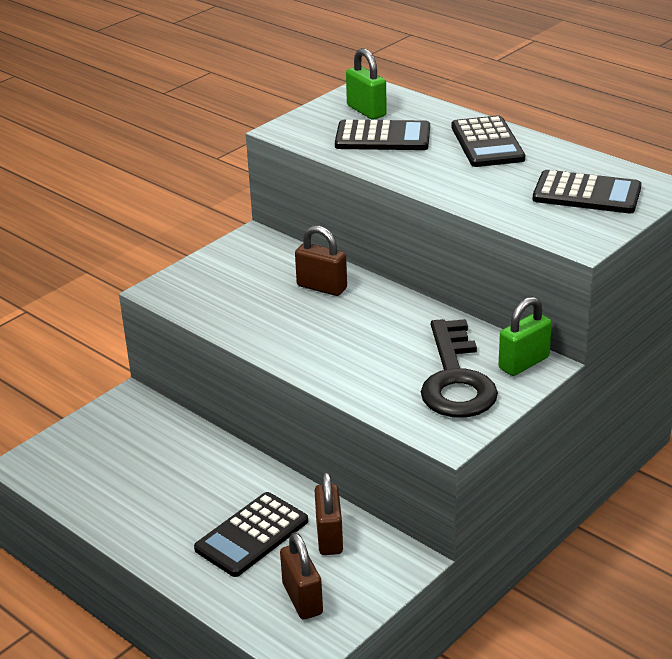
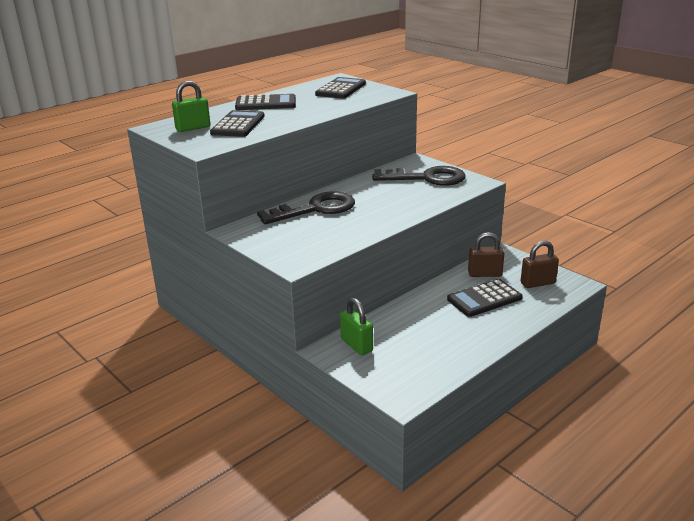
camera: 85 degrees left, 5 degrees down
(251, 535) = (484, 299): black calculator -> black calculator turned 105 degrees clockwise
(322, 287) = (315, 209): brown padlock -> black key
(523, 363) = (413, 163): green padlock -> green padlock (356, 345)

